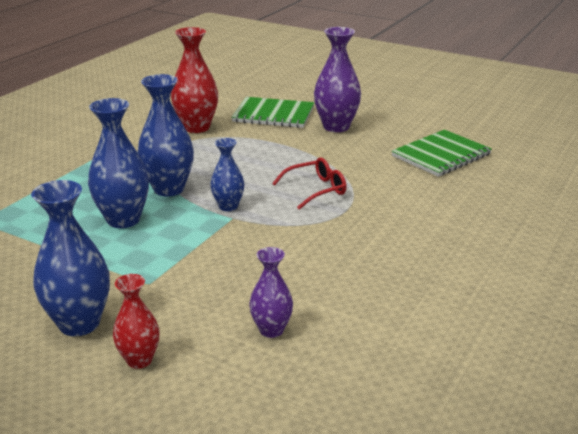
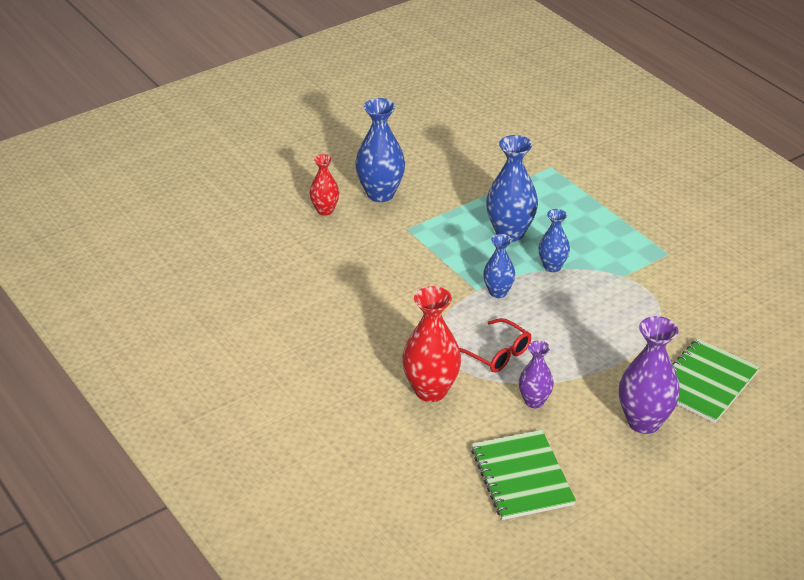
camera: 115 degrees right, 10 degrees up
(169, 189) = (552, 266): blue vase -> blue vase, size x0.59
(196, 127) = (692, 314): red vase -> red vase (431, 390)
(271, 330) = (312, 268): purple vase -> purple vase (534, 401)
(316, 190) = (497, 353): red glasses -> red glasses turned 45 degrees counterclockwise

